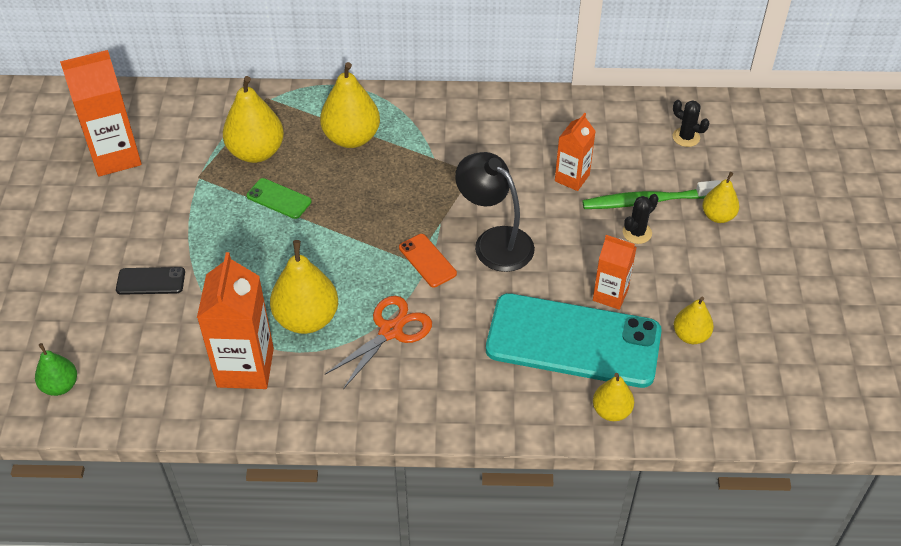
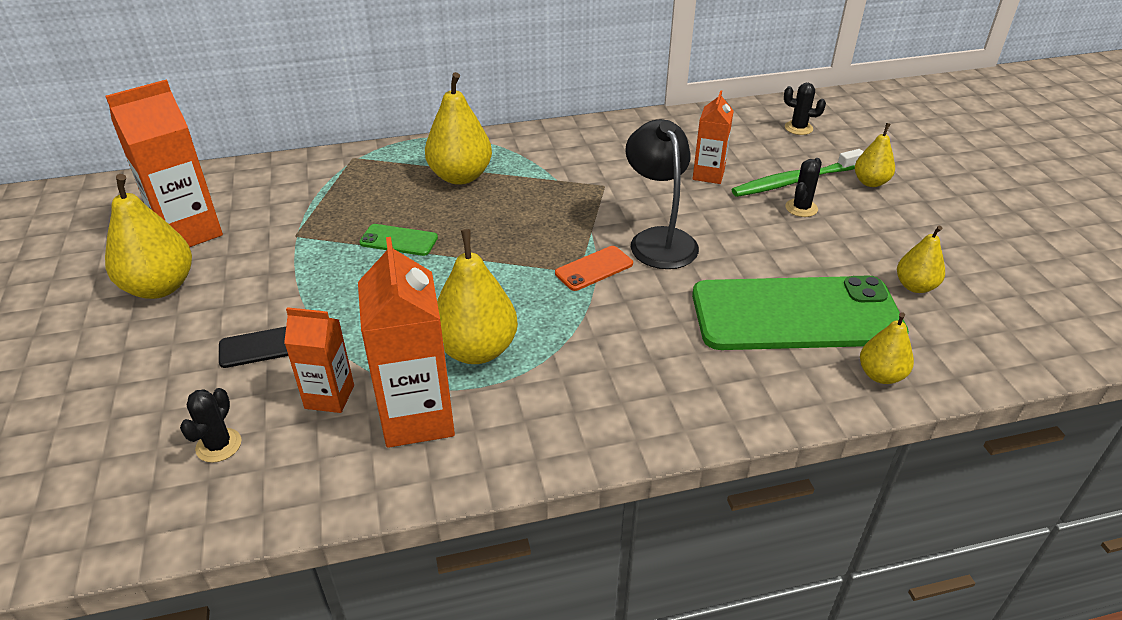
camera: 15 degrees left, 10 degrees down
(60, 386) = (162, 491): green pear -> none
(103, 359) = (219, 445): none -> black cactus
(256, 152) = (357, 204): yellow pear -> yellow pear (160, 287)
(390, 331) = (584, 343): orange scissors -> none
(427, 260) = (594, 268): orange phone -> orange phone turned 75 degrees counterclockwise
(494, 242) = (659, 239): black lamp -> black lamp turned 45 degrees clockwise
(573, 341) = (796, 315): turquoise phone -> green phone
(610, 295) = (808, 265): orange carton -> orange carton (329, 397)

